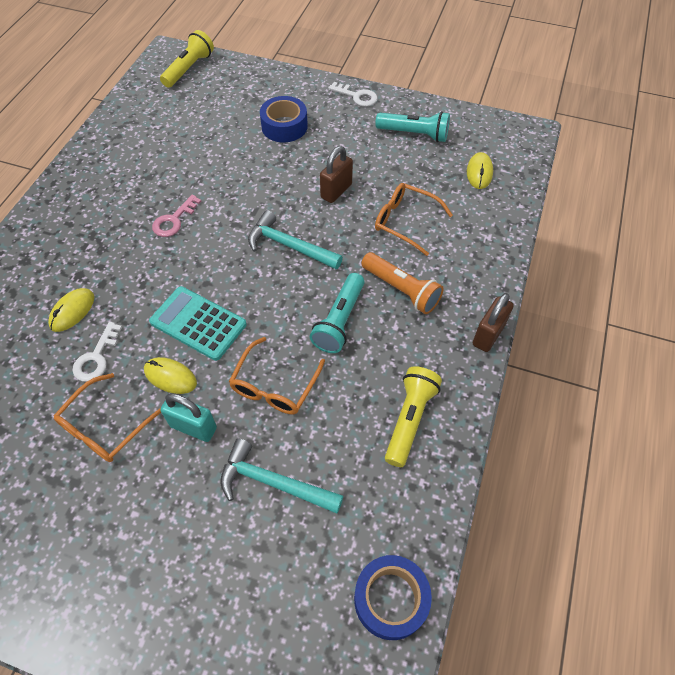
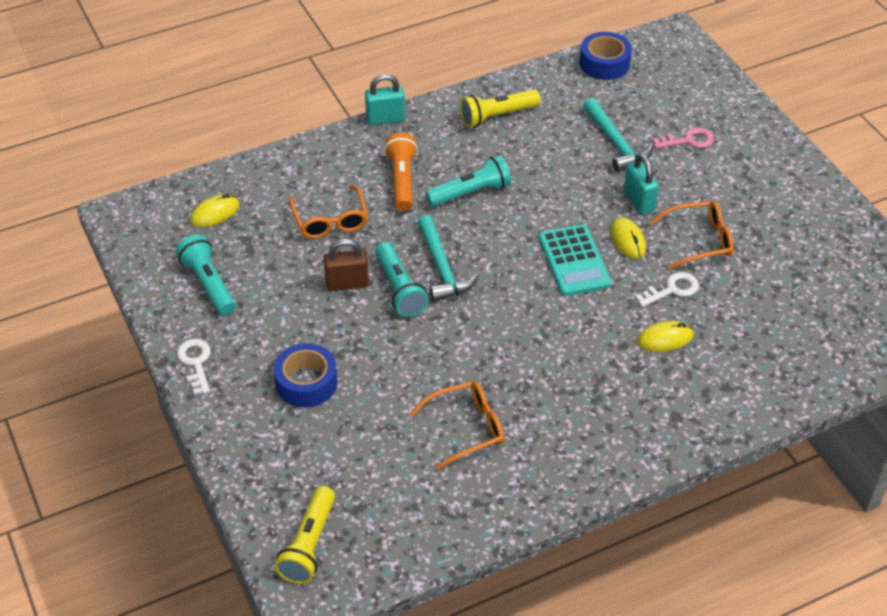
camera: 135 degrees left, 10 degrees down
(174, 220) = (512, 359): pink key -> pink key (688, 140)
(189, 69) = (309, 545): yellow flashlight -> yellow flashlight turned 60 degrees counterclockwise
(275, 385) = (560, 187): orange glasses -> orange glasses (465, 428)
(299, 211) = (399, 289): none -> turquoise flashlight
(488, 335) = (385, 119): brown padlock -> turquoise padlock

